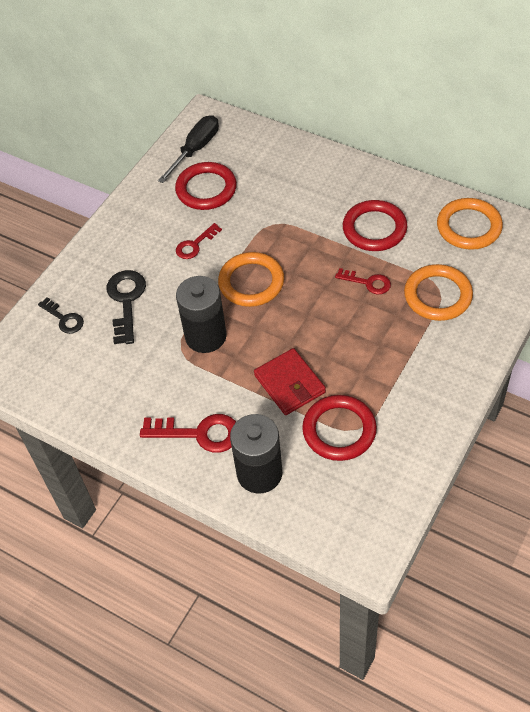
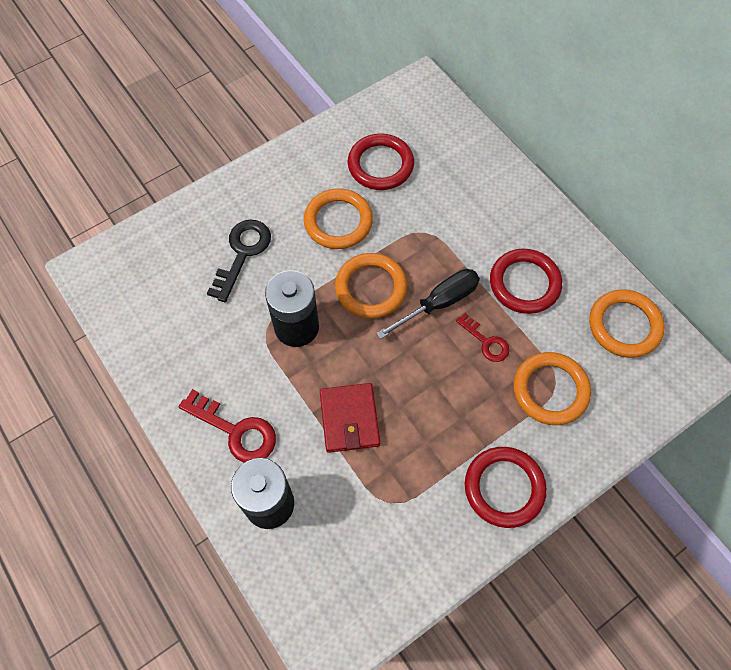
camera: 20 degrees right, 10 degrees up
(64, 319) = (177, 246): black key -> none
(195, 245) = (338, 221): red key -> orange ring
(196, 149) = (393, 116): black screwdriver -> black screwdriver (439, 303)
(339, 430) = (371, 495): red ring -> red ring (504, 488)

